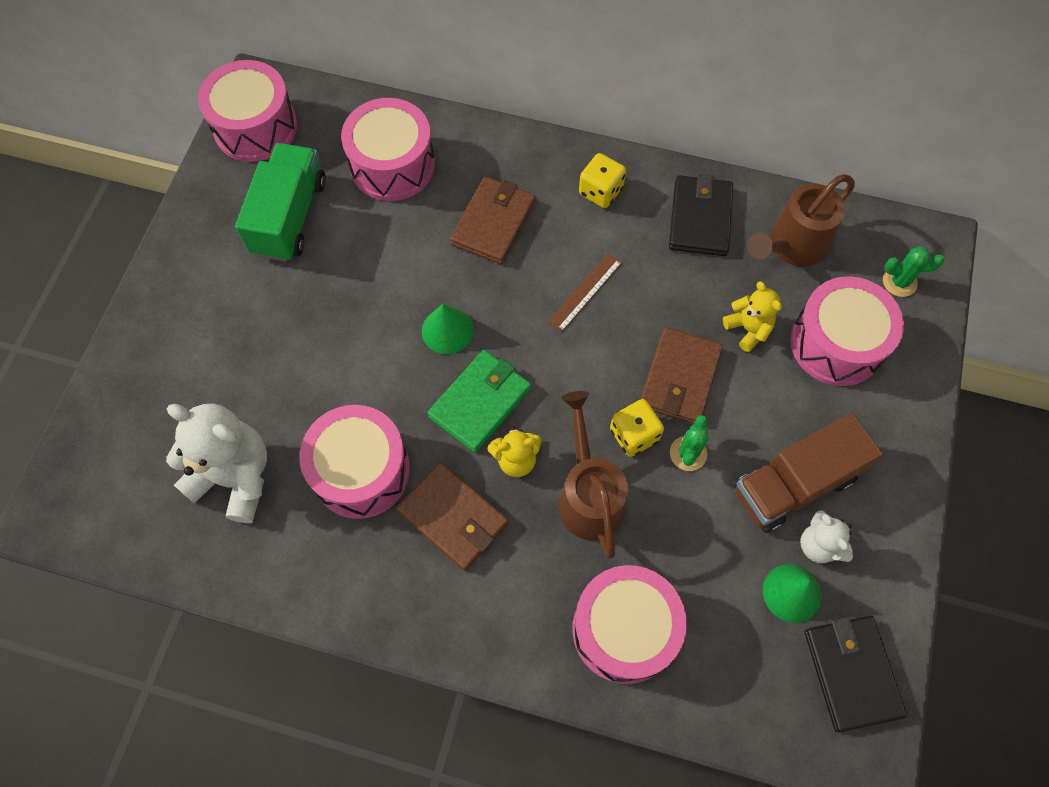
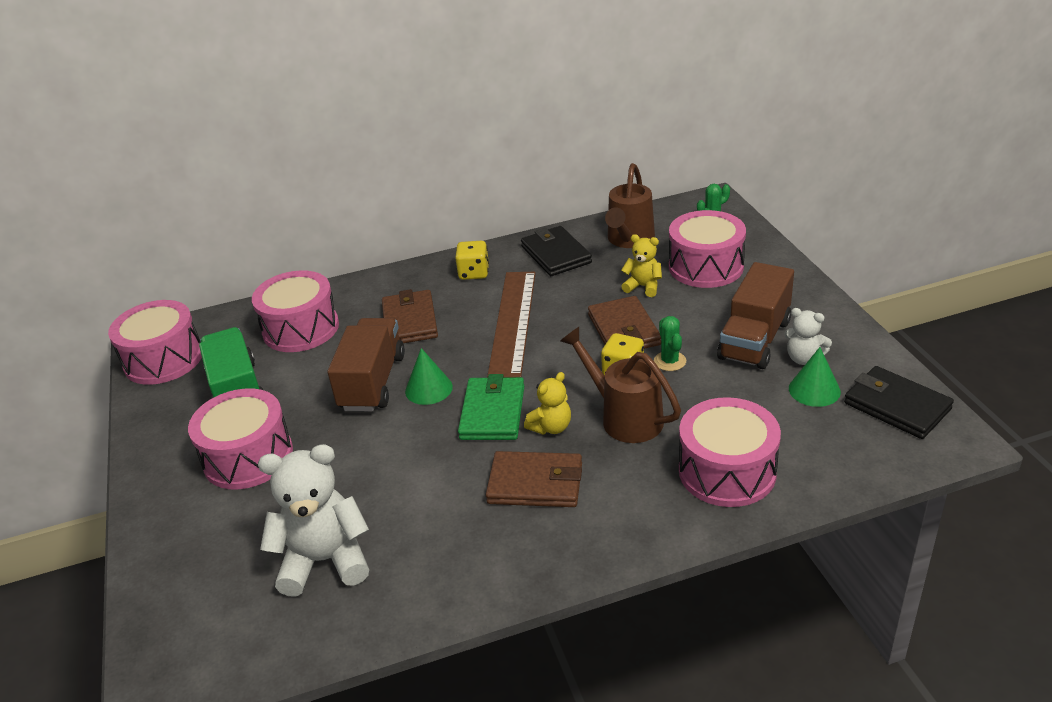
camera: 30 degrees left, 30 degrees down
(361, 471) = (433, 498): pink drum -> pink drum (248, 457)
(406, 286) = (372, 382): none -> brown truck
(585, 292) = (513, 322): brown ruler -> brown ruler, size x2.03

